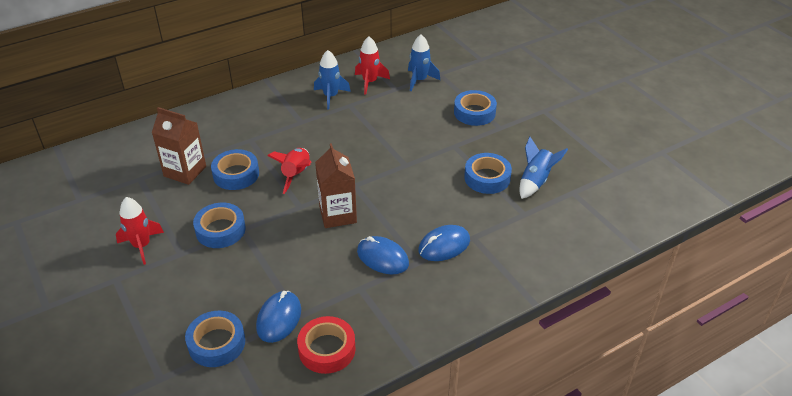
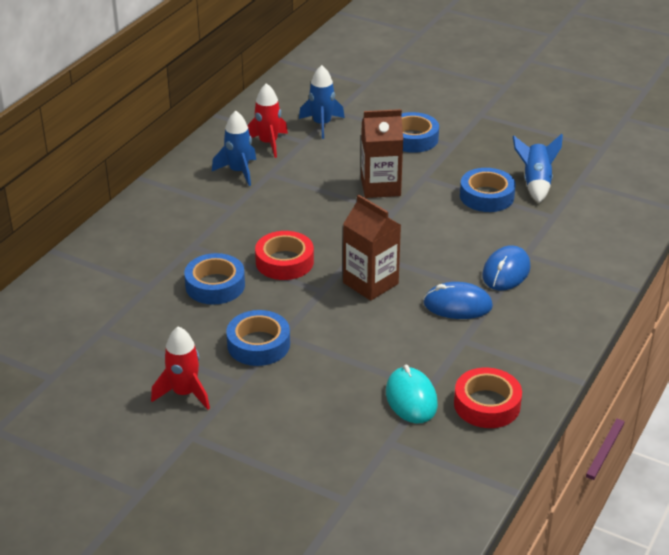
camera: 30 degrees left, 5 degrees down
(185, 171) = (150, 303): brown carton -> brown carton (380, 187)
(216, 343) = (371, 446): blue tape -> none
(279, 318) = (411, 398): blue mouse -> turquoise mouse
(296, 174) = (284, 262): red rocket -> red tape

